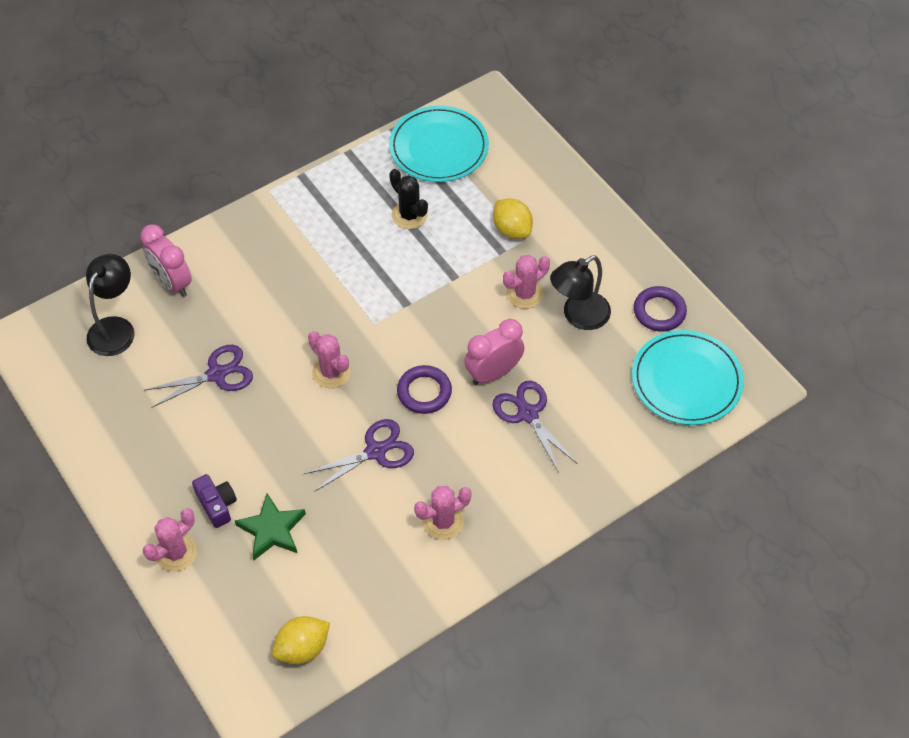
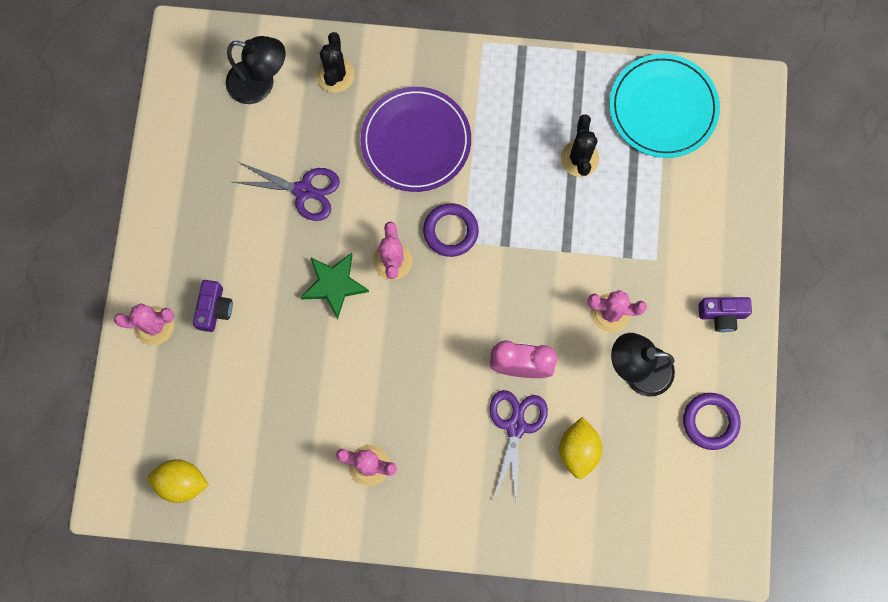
camera: 40 degrees right, 20 degrees up
(115, 328) = (260, 84): black lamp -> black lamp turned 45 degrees clockwise
(172, 282) = (335, 75): pink clock -> black cactus
(272, 530) = (237, 364): green star -> green star (334, 285)
(276, 284) = (416, 141): none -> purple plate
(376, 451) = (369, 361): purple scissors -> none
(424, 392) = (450, 338): purple ring -> purple ring (450, 231)
(512, 230) = (654, 241): yellow lemon -> yellow lemon (578, 450)
(602, 242) = (722, 315): none -> purple camera
(686, 380) = (674, 504): turquoise plate -> none

